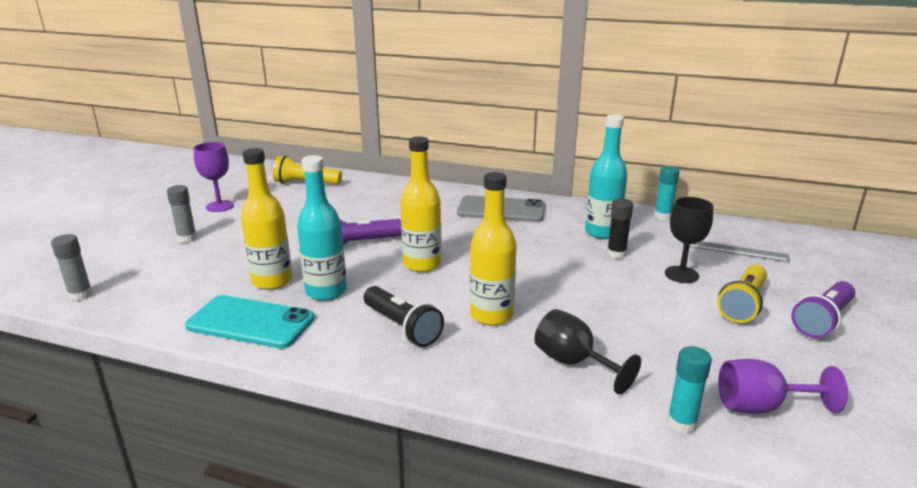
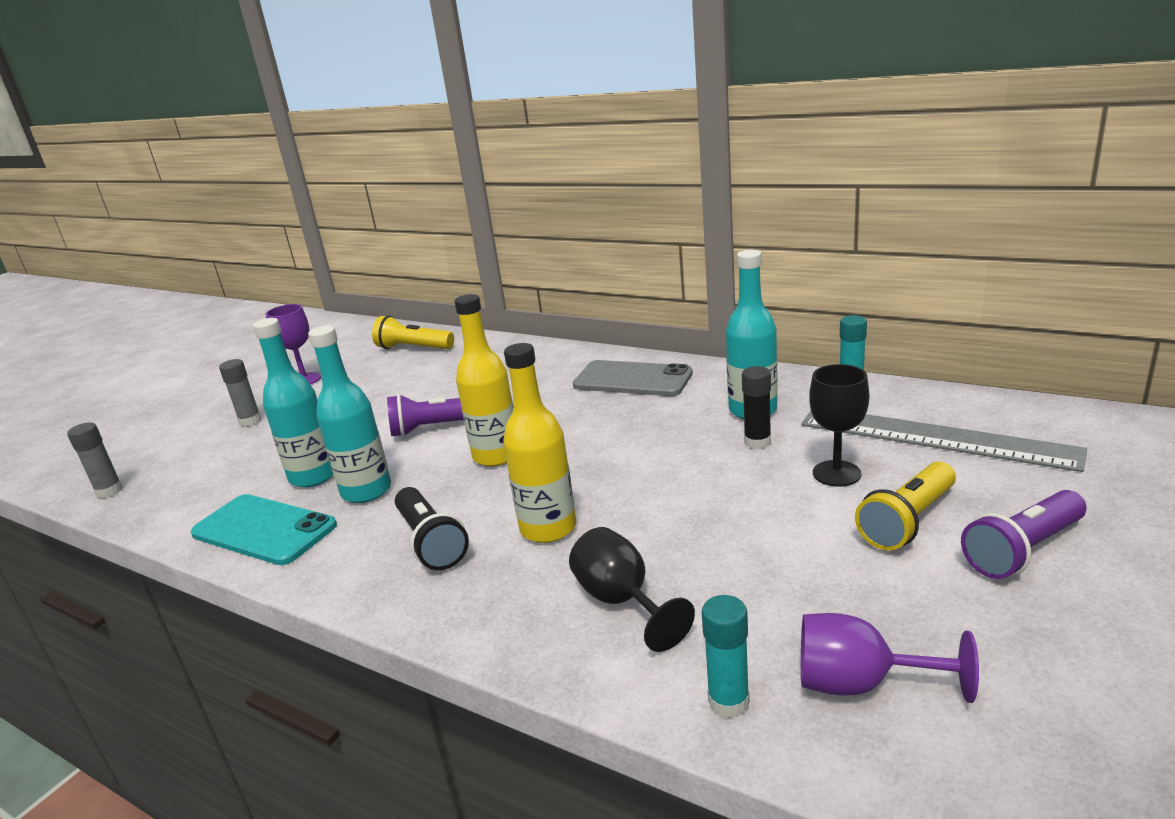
camera: 15 degrees right, 0 degrees up
(272, 281) = (313, 476): yellow bottle -> turquoise bottle
(735, 250) = (935, 437): grey ruler -> grey ruler, size x1.81

